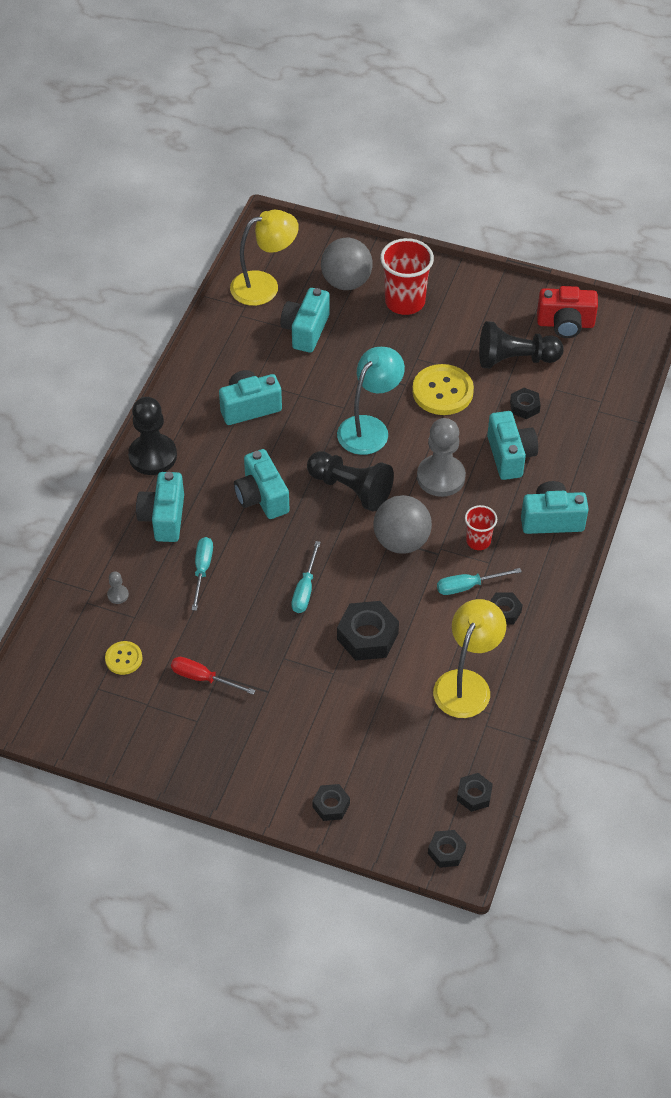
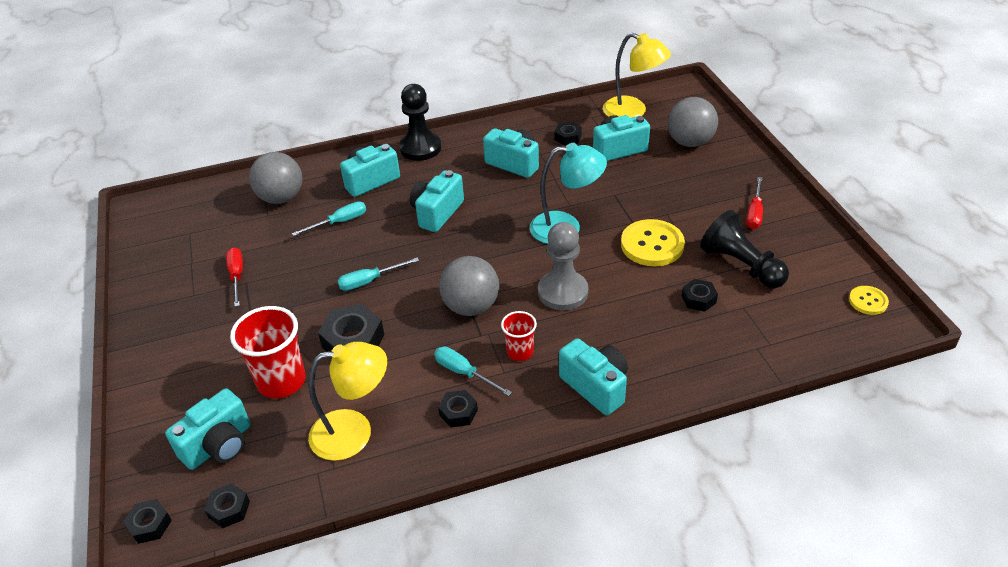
camera: 55 degrees right, 10 degrees down
(118, 595) = (281, 198): grey pawn -> grey ball
(123, 659) = (225, 230): yellow button -> yellow button (868, 301)
(331, 805) = (156, 416): black nut -> black nut (568, 137)
(351, 489) = (494, 251): black pawn -> none
(405, 302) = (713, 178): red cup -> red cup (281, 381)
(469, 310) = (754, 213): none -> red screwdriver
(510, 456) = (634, 320): turquoise camera -> turquoise camera (219, 445)
(565, 324) = (821, 273): red camera -> none

